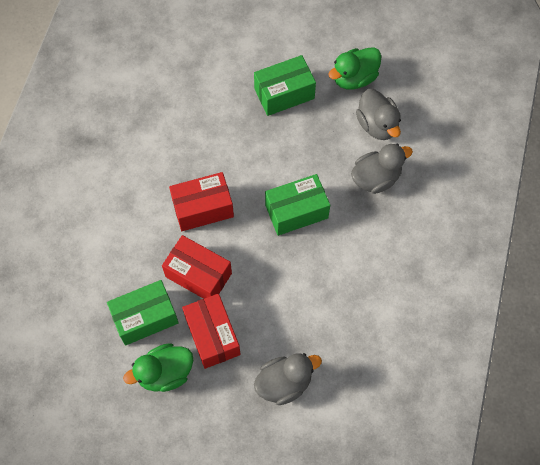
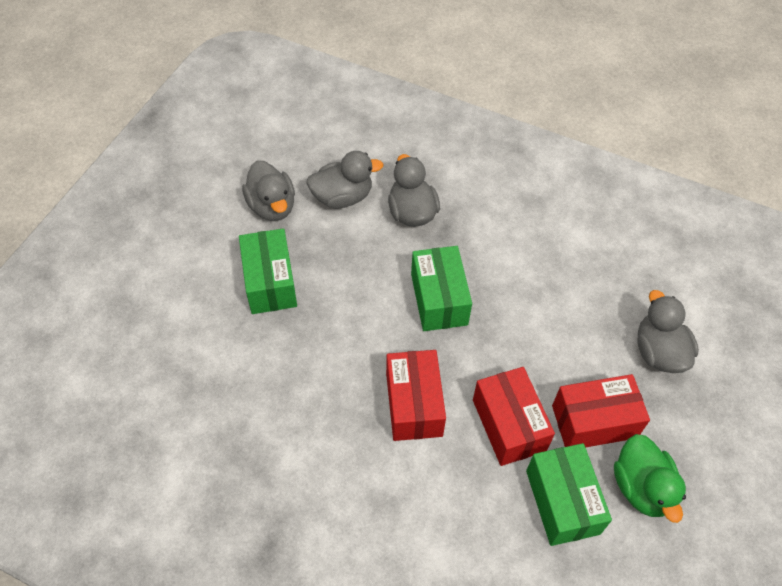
camera: 80 degrees left, 10 degrees down
(198, 275) = (509, 425): red box -> red box turned 60 degrees counterclockwise
(354, 78) = (272, 206): green duck -> grey duck

